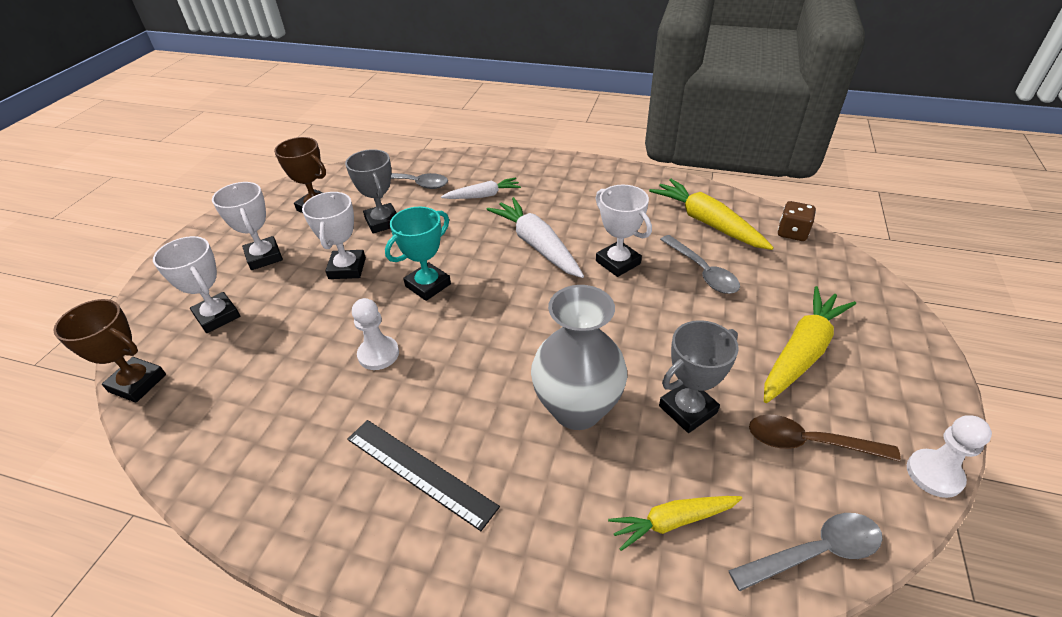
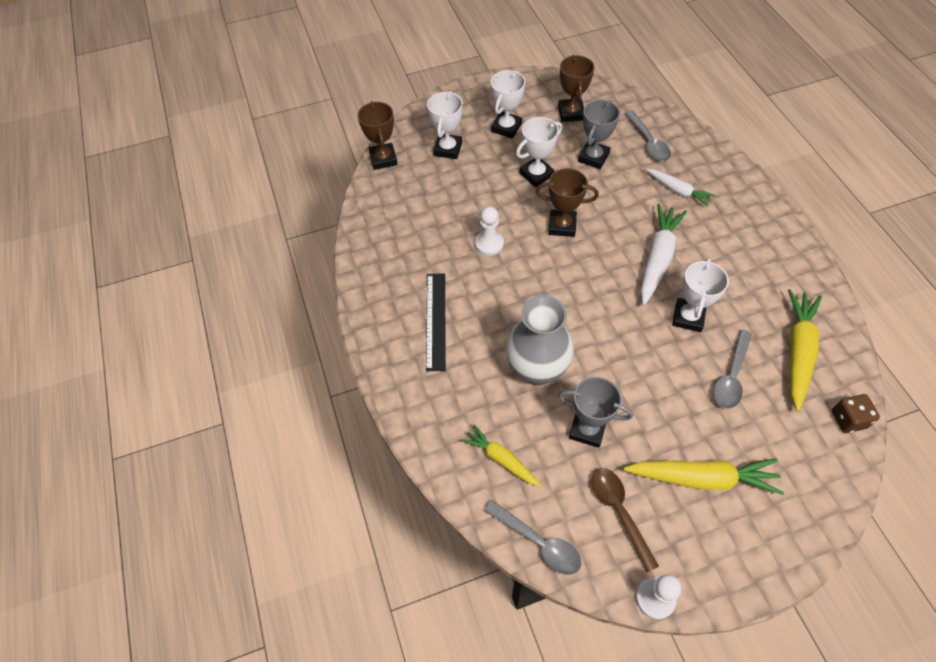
camera: 55 degrees right, 15 degrees up
(428, 285) = (562, 226): turquoise trophy -> brown trophy

